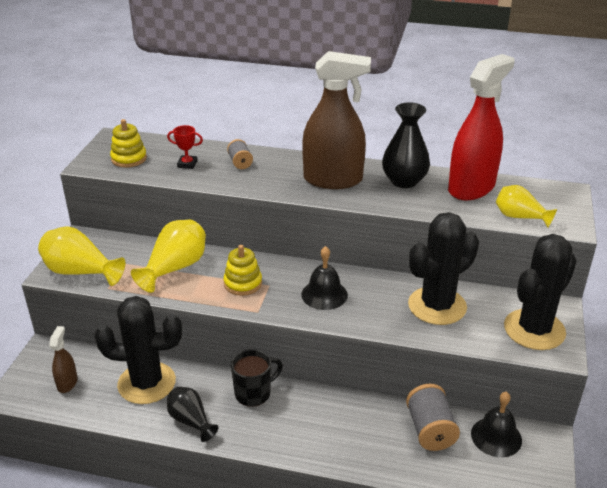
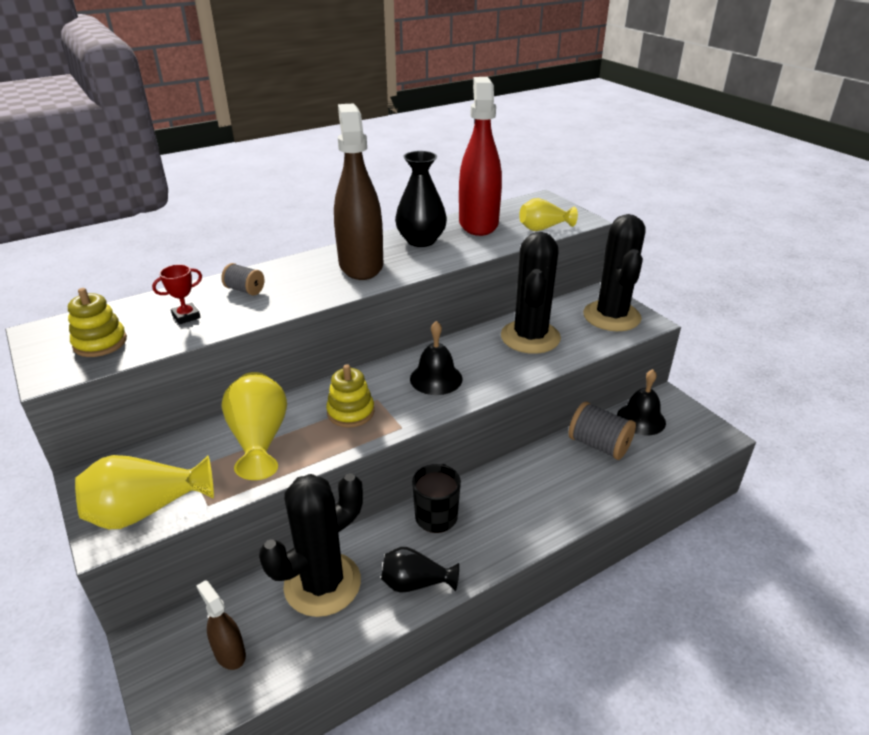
camera: 45 degrees left, 0 degrees up
(333, 180) = (361, 265): brown spray bottle -> brown spray bottle turned 60 degrees counterclockwise

